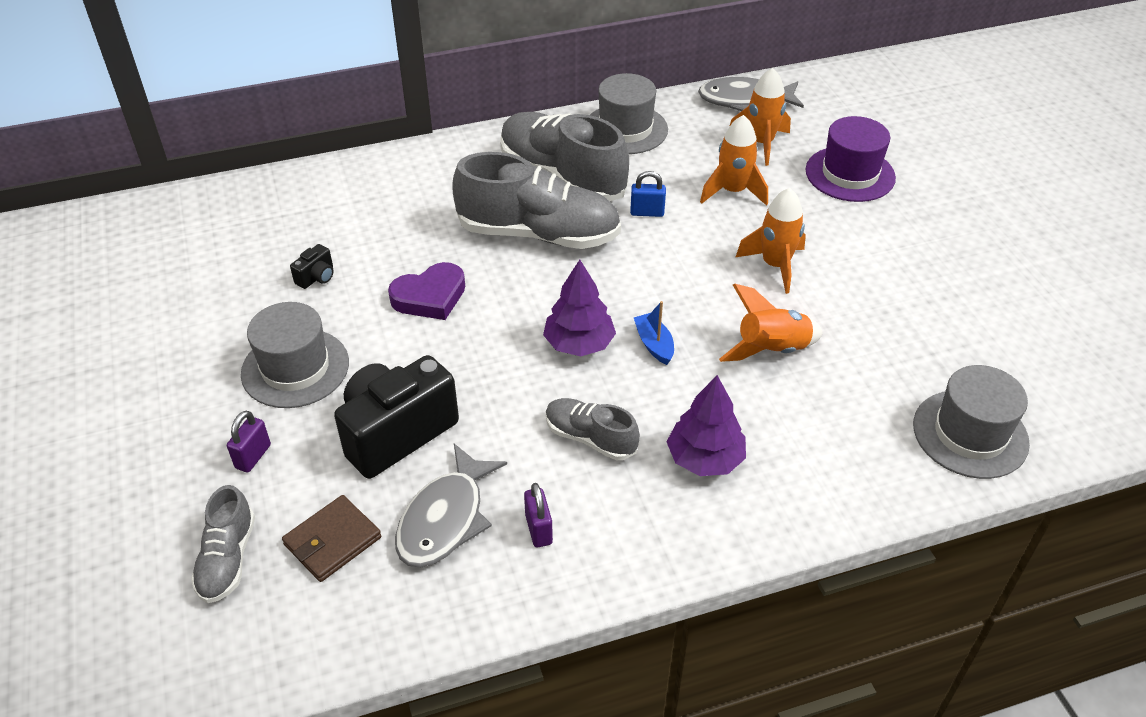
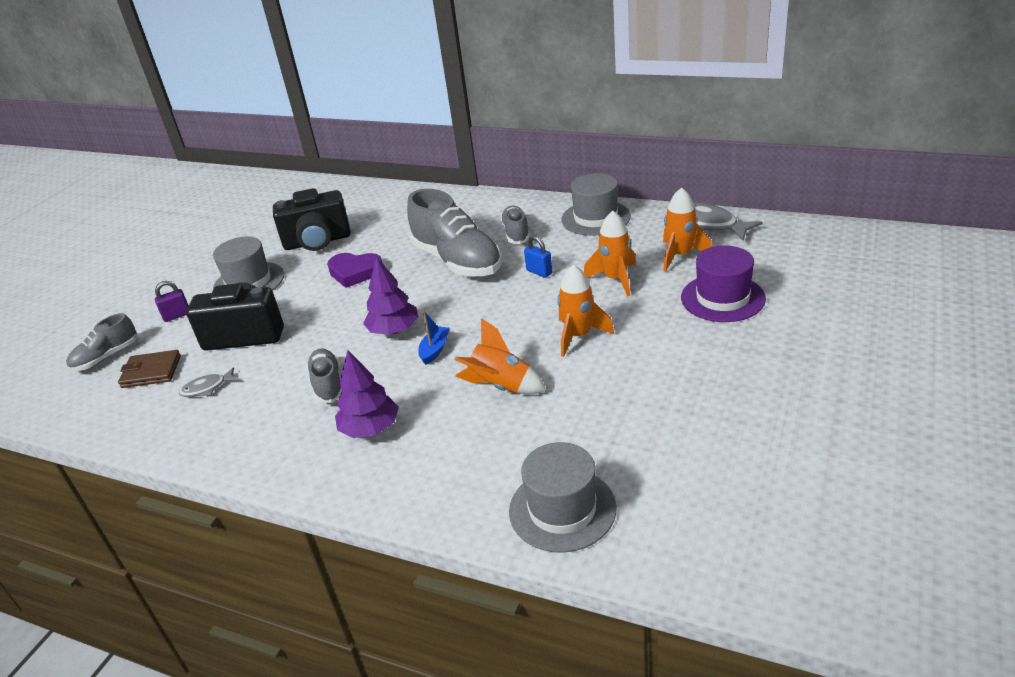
camera: 45 degrees right, 10 degrees down
(316, 277) = (317, 242): black camera -> black camera, size x2.41
(445, 518) = (207, 388): grey fish -> grey fish, size x0.54
(538, 529) = (237, 418): purple padlock -> none
(562, 177) = (516, 233): grey shoe -> grey shoe, size x0.52

